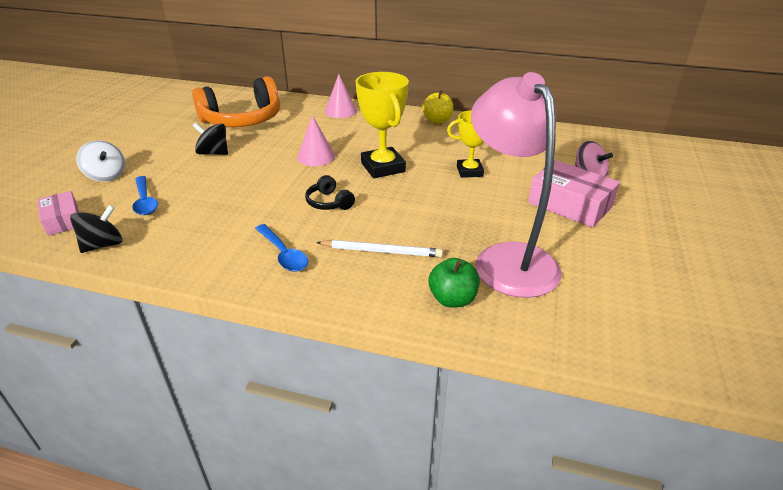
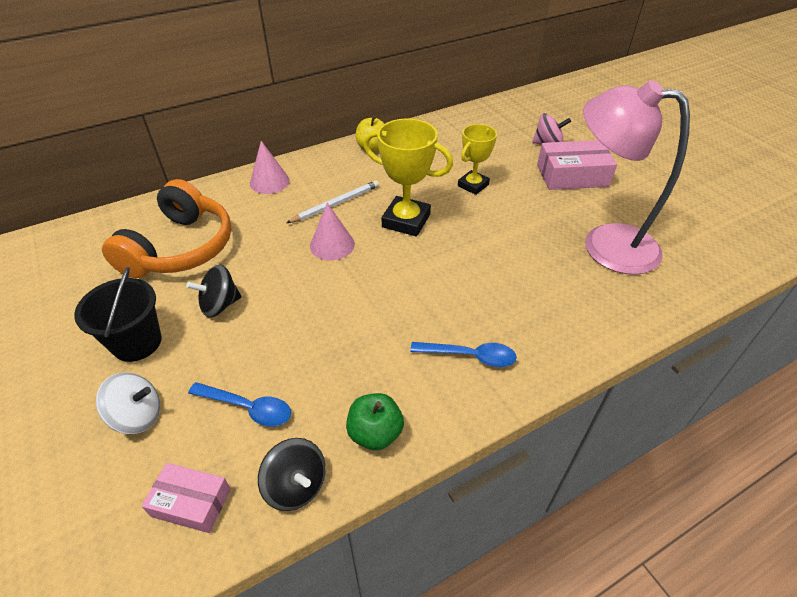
camera: 45 degrees left, 10 degrees up
(103, 245) = (296, 485): black spinning top -> black spinning top turned 135 degrees clockwise
(156, 148) = (137, 342): none -> black bucket
(329, 202) = (422, 283): black headphones -> none
(381, 251) = (529, 297): white pencil -> white pencil (336, 204)
(452, 299) = (626, 300): green apple -> green apple (375, 433)

